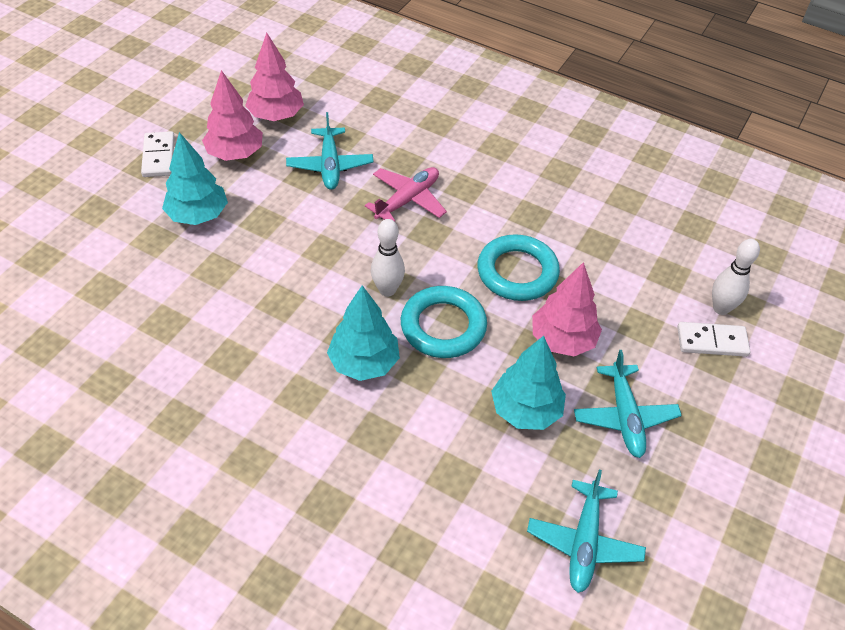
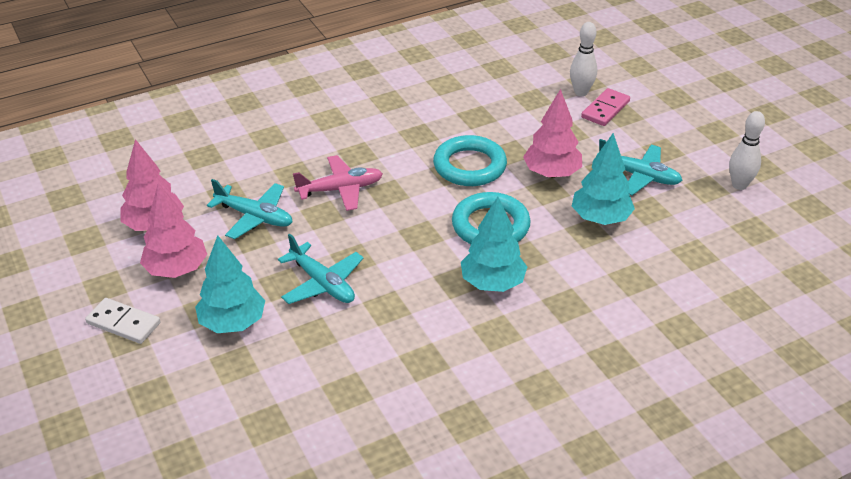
camera: 55 degrees left, 10 degrees down
(387, 290) = (428, 240): white bowling pin -> white bowling pin (739, 185)
(407, 200) = (340, 189): pink plane -> pink plane turned 90 degrees clockwise
(584, 542) = (726, 240): turquoise plane -> turquoise plane (322, 283)
(712, 341) = (605, 109): white domino -> pink domino

